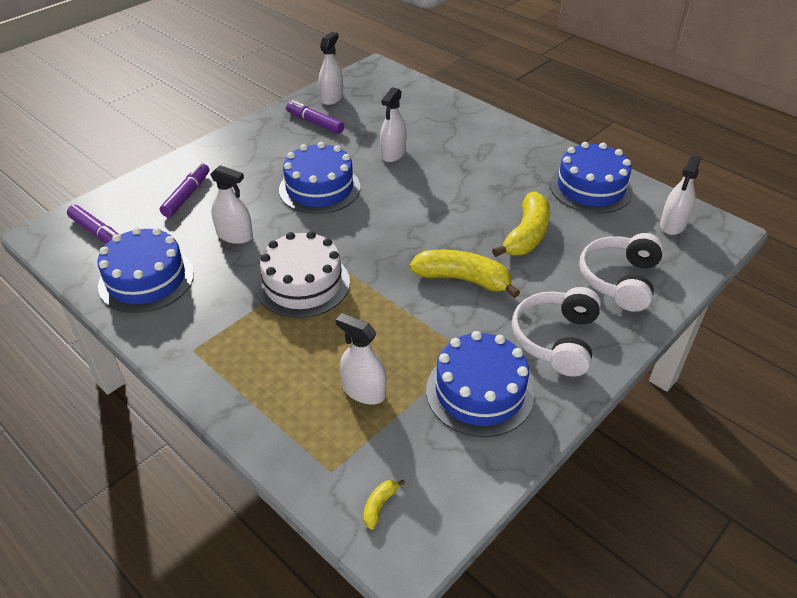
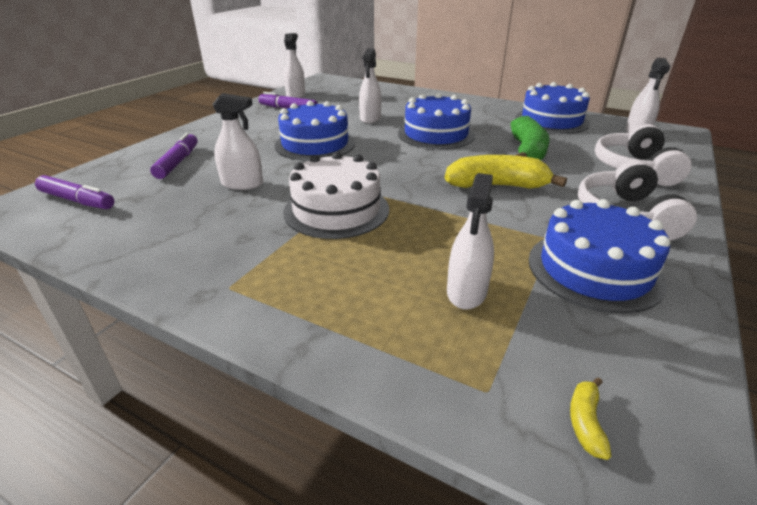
camera: 15 degrees left, 10 degrees down
(146, 279) = (147, 230): blue cake -> blue cake (436, 134)
(364, 391) = (466, 292): white spray bottle -> white spray bottle turned 90 degrees counterclockwise
(526, 235) = (527, 151): yellow banana -> green banana

